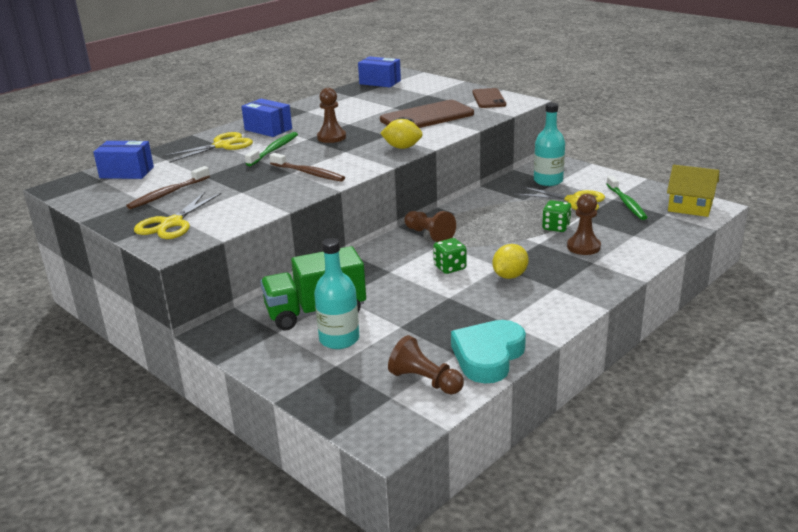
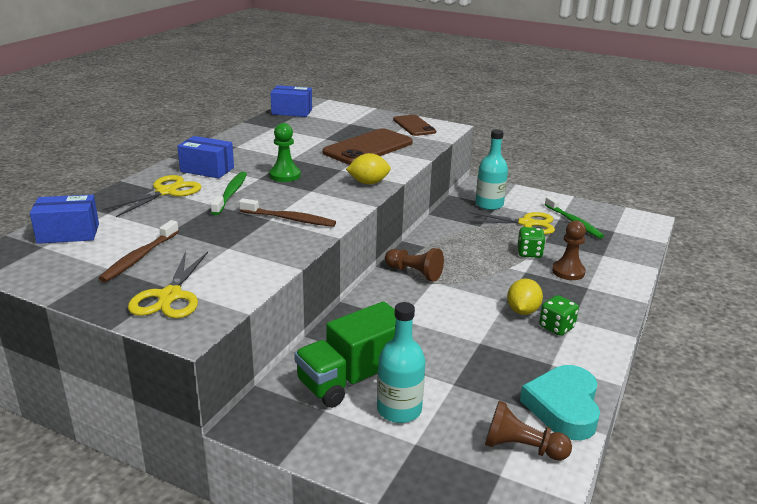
camera: 20 degrees left, 0 degrees up
(331, 137) = (285, 175): brown pawn -> green pawn
(450, 267) = (459, 308): green dice -> green dice (556, 327)
(690, 207) = (629, 222): yellow house -> none

